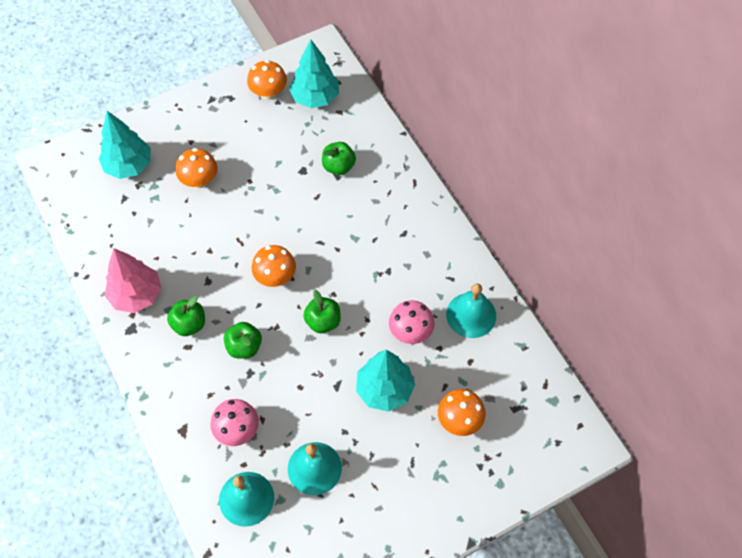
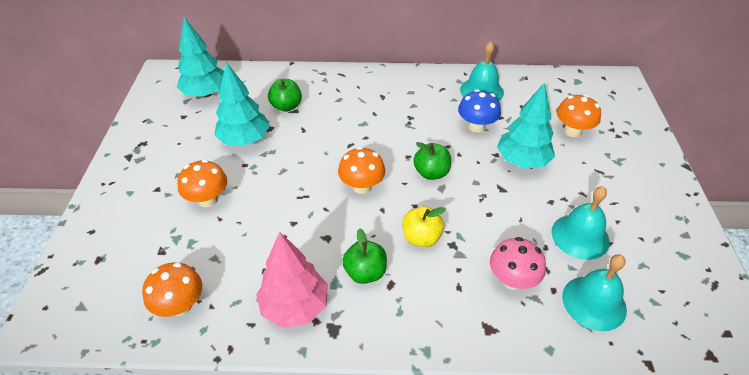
camera: 60 degrees left, 15 degrees down
(129, 166) = (130, 250): turquoise tree -> turquoise tree (244, 140)
(244, 347) = (421, 238): green apple -> yellow apple
(268, 93) = (168, 118): orange mushroom -> orange mushroom (180, 305)
(410, 332) = (476, 126): pink mushroom -> blue mushroom

